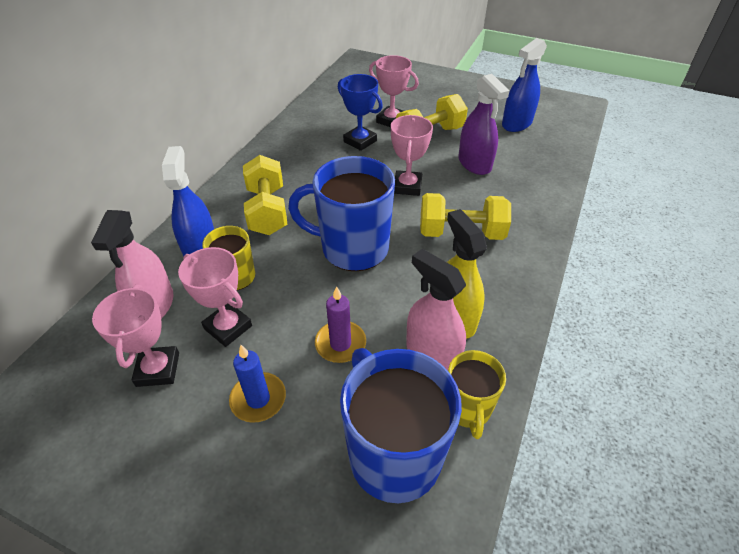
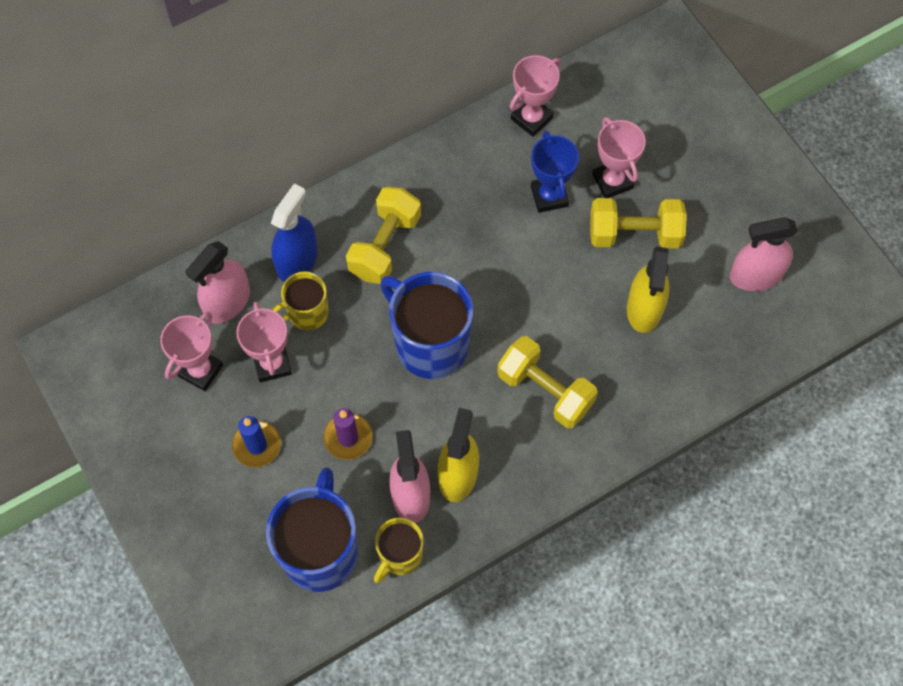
camera: 35 degrees right, 20 degrees up
(407, 186) = (544, 297): pink trophy -> pink trophy (531, 118)
(474, 164) = (644, 308): purple spray bottle -> yellow spray bottle
(517, 124) = (755, 275): blue spray bottle -> pink spray bottle

